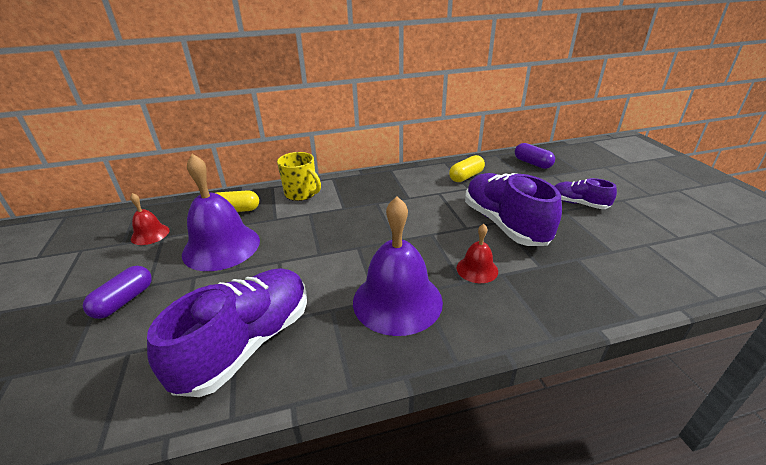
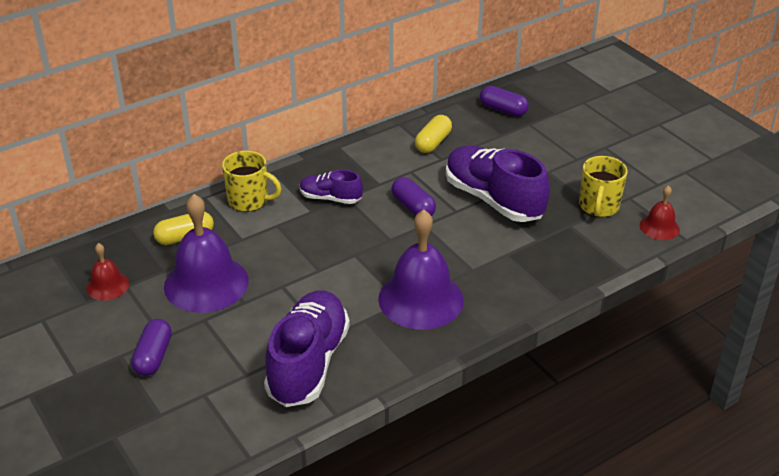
camera: 20 degrees left, 5 degrees up
(429, 218) = (413, 207): none -> purple capsule
(477, 269) = (481, 254): red bell -> red bell (659, 227)
(578, 204) = (562, 160): purple shoe -> purple shoe (330, 198)
(611, 247) = (598, 207): none -> yellow mug

